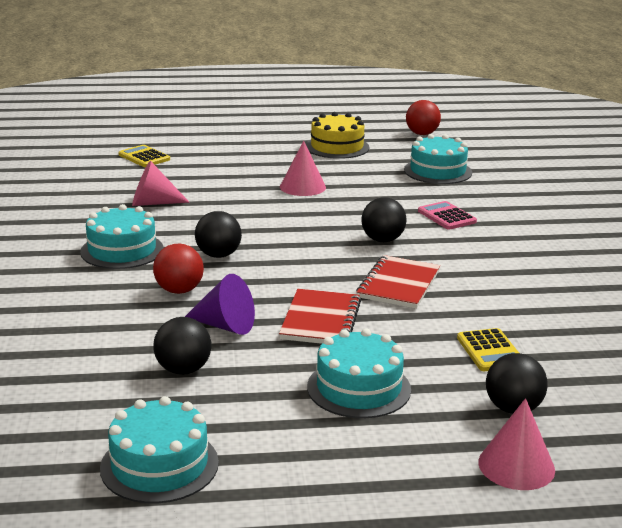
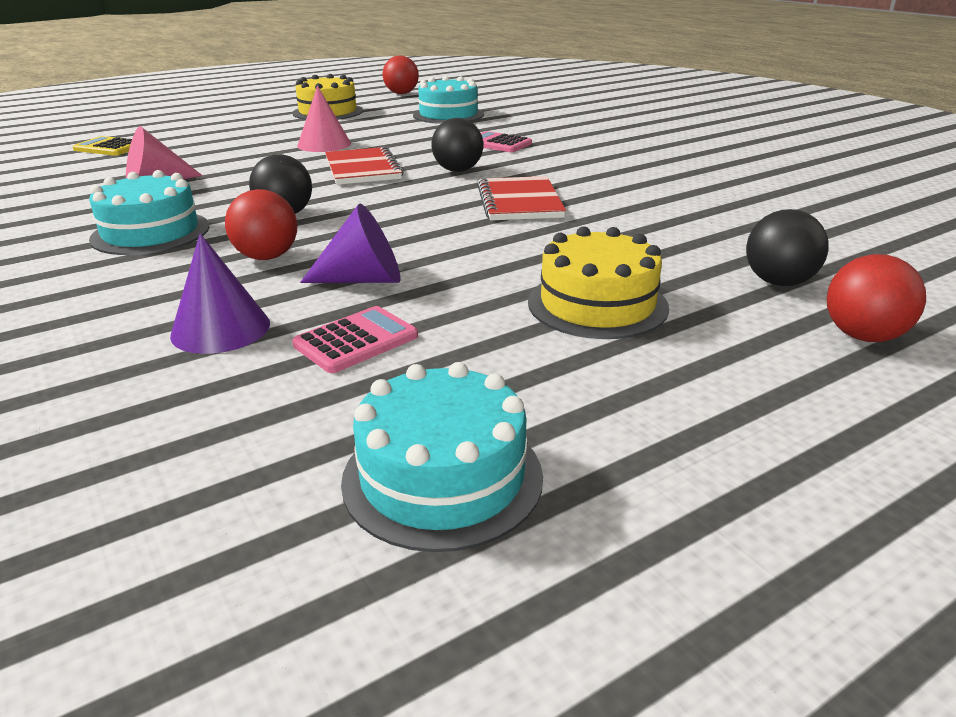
camera: 25 degrees left, 5 degrees up
(114, 339) = (220, 329): none -> purple cone
(183, 370) = (356, 341): black ball -> pink calculator
(320, 320) = (473, 249): red notebook -> red notebook (362, 169)
(358, 388) = (597, 304): turquoise cake -> yellow cake
(490, 351) = (684, 237): yellow calculator -> none
(516, 466) = (863, 336): pink cone -> red ball

